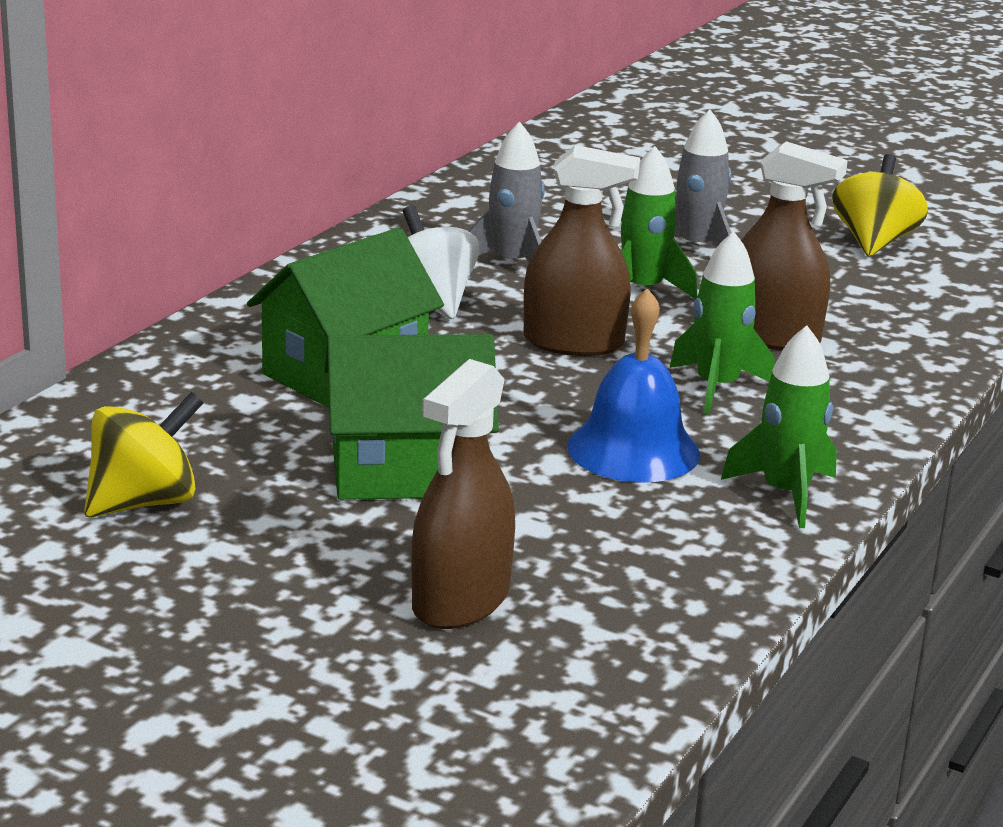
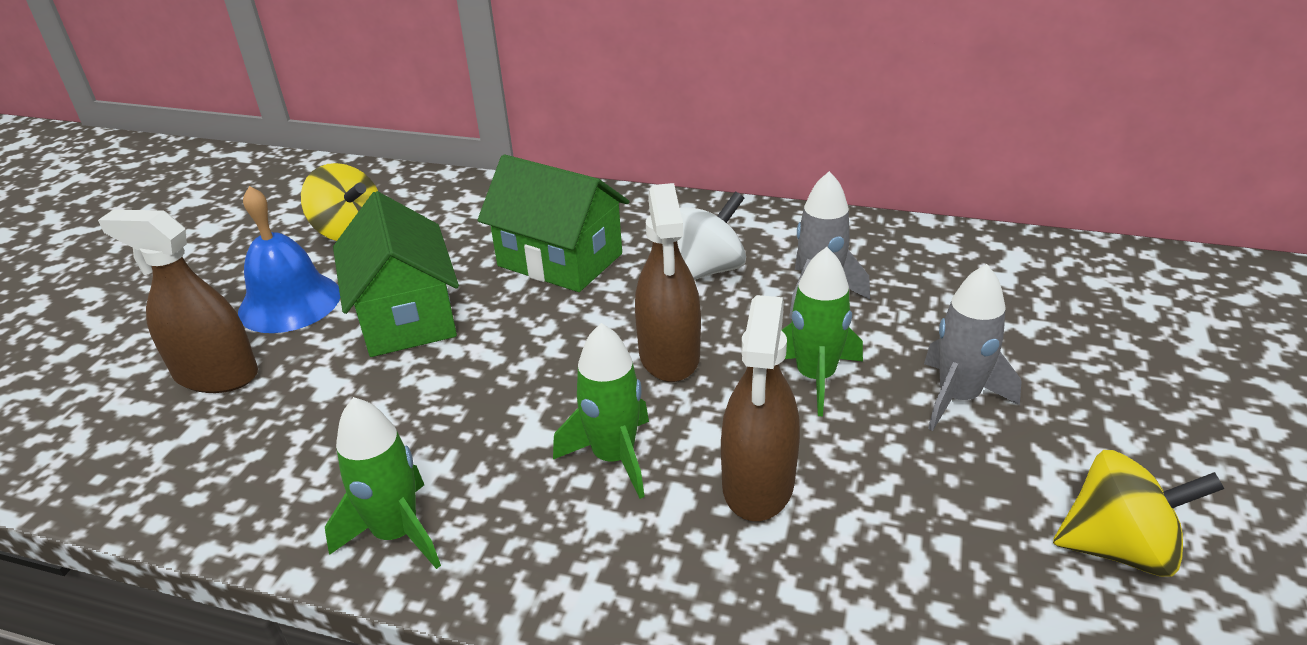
camera: 80 degrees right, 10 degrees up
(633, 450) = (466, 422): blue bell -> blue bell (289, 302)

